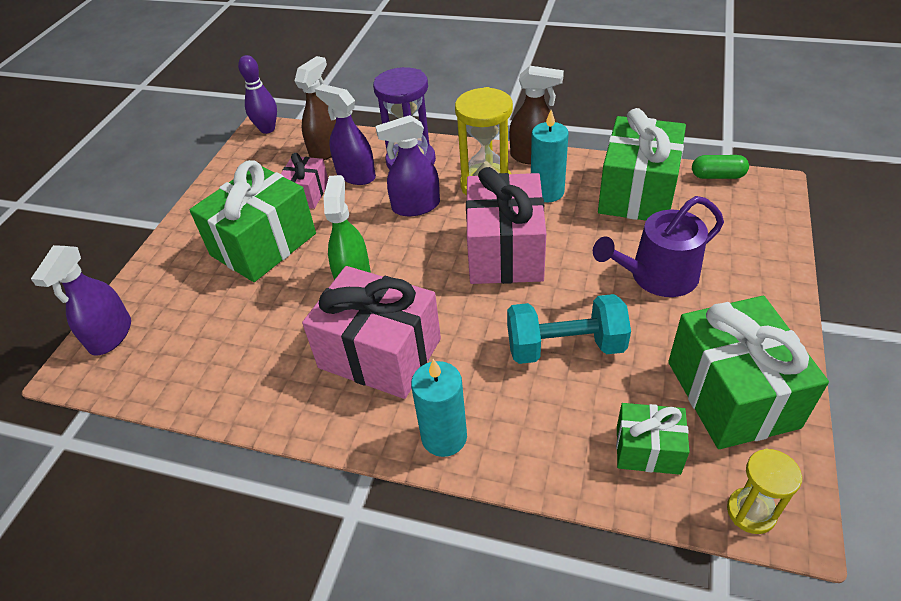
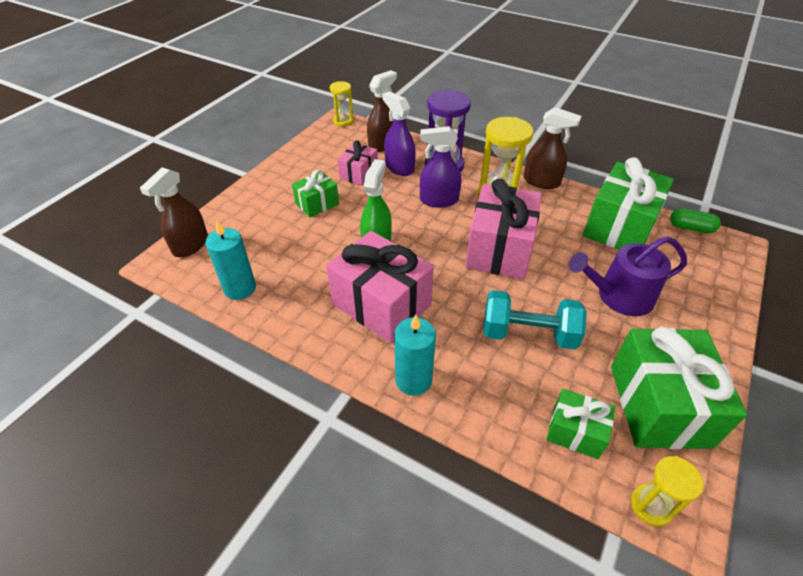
camera: 10 degrees right, 0 degrees up
(110, 335) = (190, 245): purple spray bottle -> brown spray bottle
(263, 244) = (317, 204): green gift -> green gift, size x0.53
(267, 129) = (343, 121): purple bowling pin -> yellow hourglass
(547, 192) = (545, 211): turquoise candle -> turquoise candle (240, 288)

